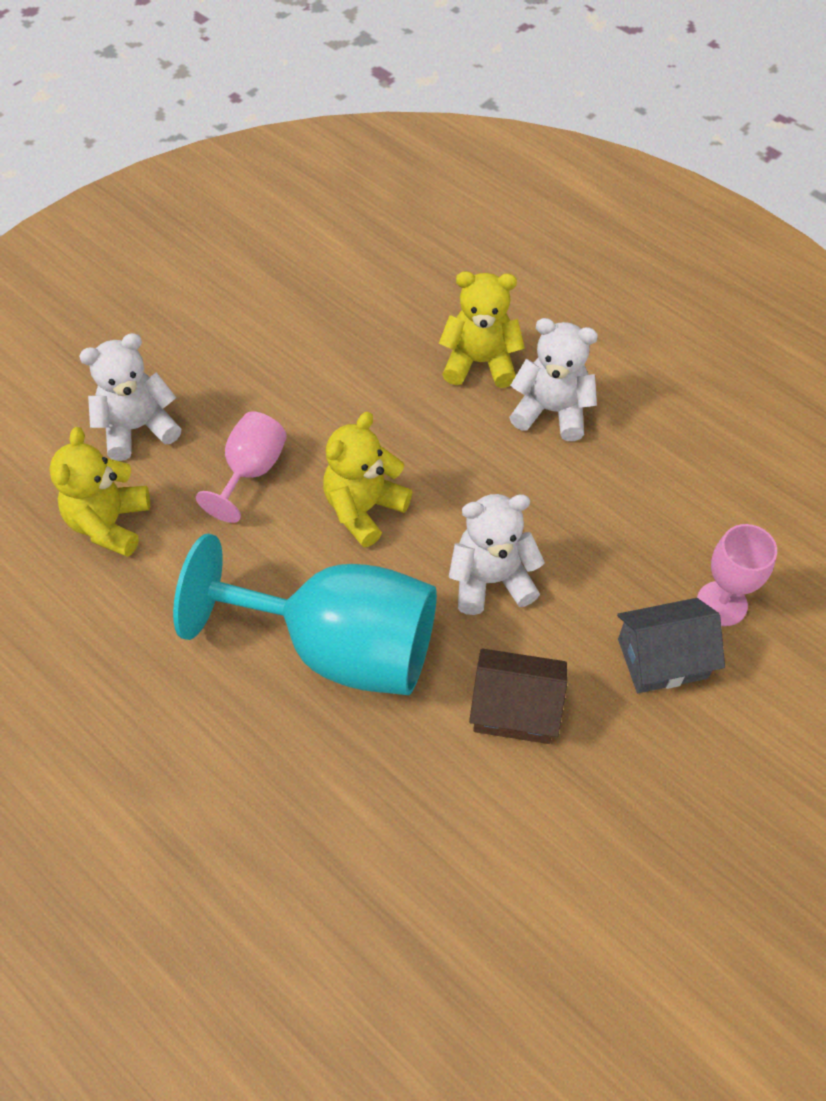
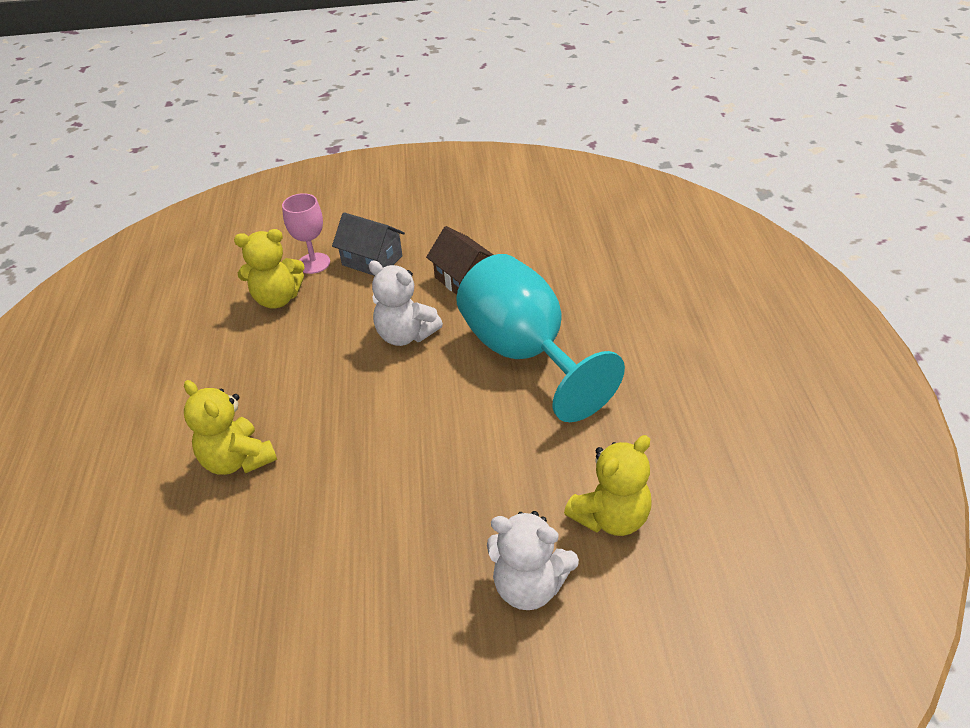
camera: 135 degrees left, 15 degrees down
(251, 471) = (475, 488): pink goblet -> none
(364, 509) = (429, 415): yellow teddy bear -> yellow teddy bear (277, 299)
(551, 411) = (246, 398): white teddy bear -> none

